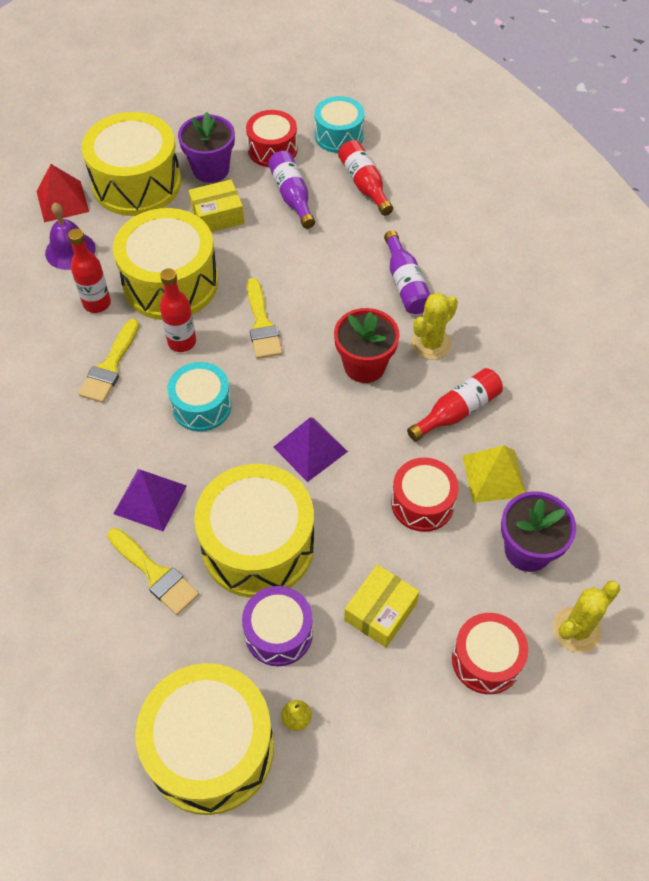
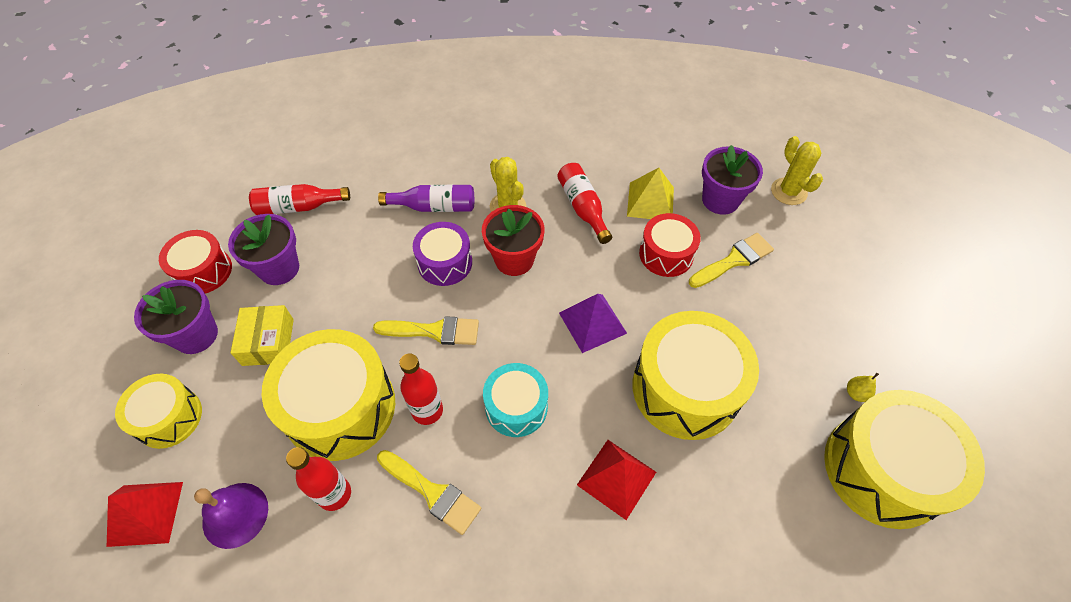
camera: 75 degrees left, 0 degrees up
(137, 183) = (169, 417): yellow drum -> yellow drum, size x0.57
(150, 499) = (616, 478): purple pyramid -> red pyramid
(155, 574) = (703, 488): yellow brush -> yellow brush (734, 260)
(278, 633) = (776, 390): purple drum -> purple drum (445, 263)
(292, 196) = (279, 268): purple bottle -> purple flower pot
(339, 136) = (221, 211): turquoise drum -> none
(380, 611) = (762, 309): yellow box -> none
(486, 660) = (809, 250): red drum -> none

